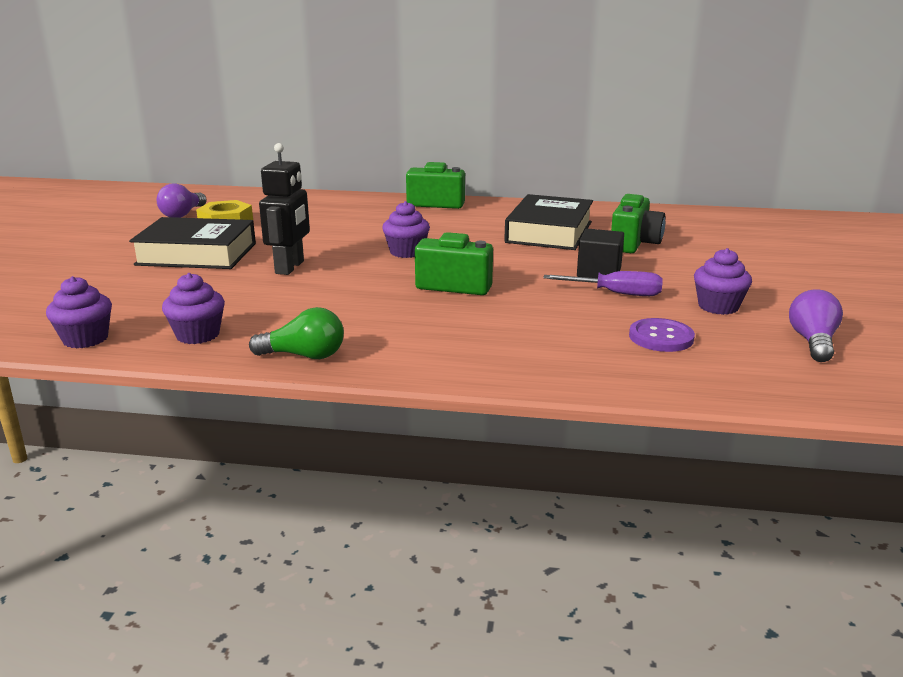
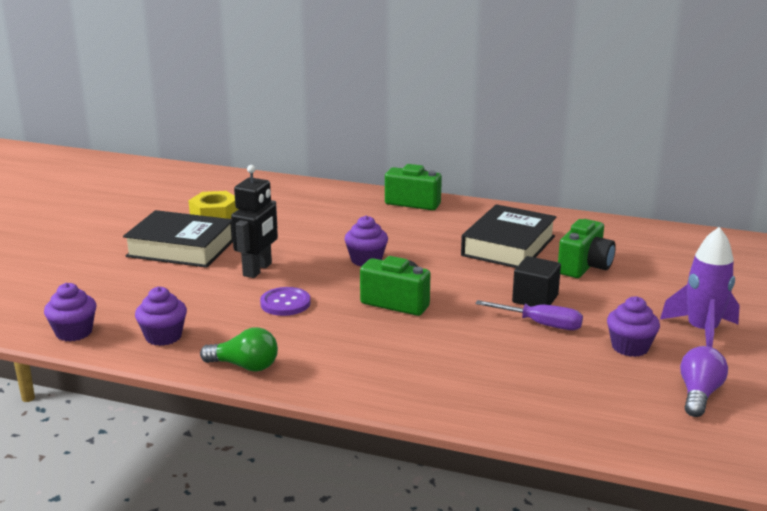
camera: 10 degrees right, 0 degrees up
(183, 214) = (179, 200): purple light bulb -> none
(661, 337) = (560, 376): purple button -> purple button (285, 303)
(780, 288) = (701, 331): none -> purple rocket

